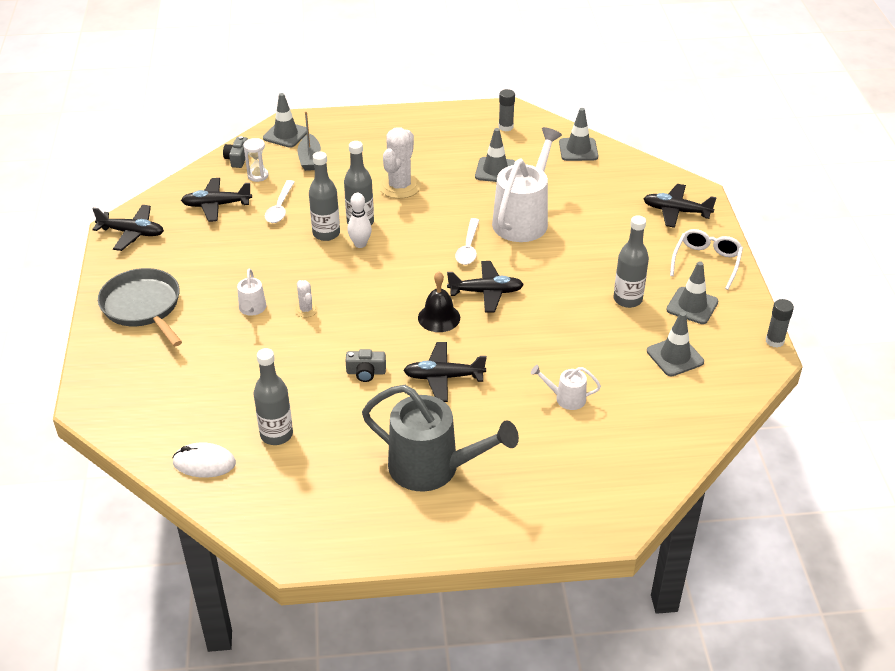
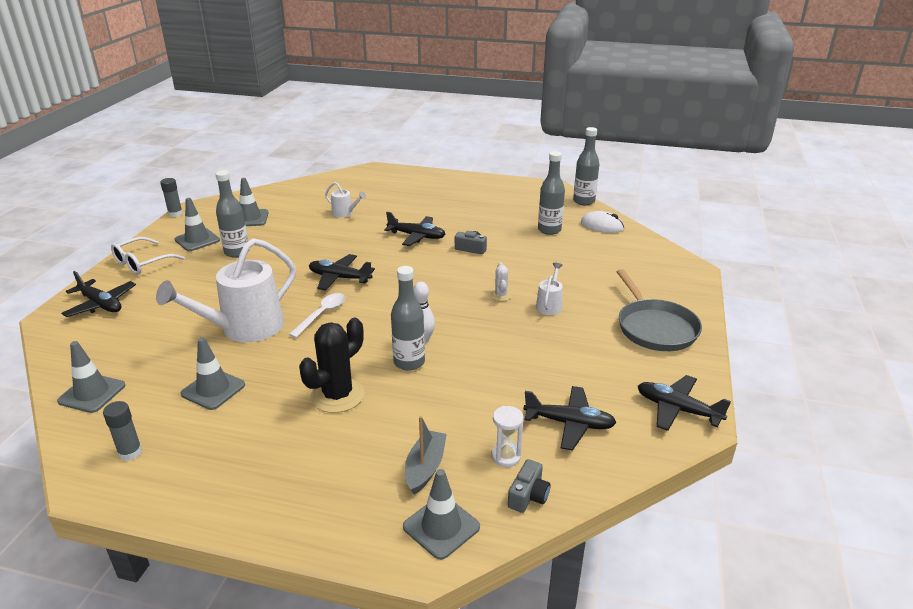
camera: 160 degrees left, 10 degrees down
(280, 208) = (491, 401): white spoon -> none
(326, 233) = (451, 358): grey bottle -> grey bottle (584, 201)
(399, 186) = (337, 395): white cactus -> black cactus
(433, 468) = (454, 201): grey watering can -> none
(439, 317) = (392, 269): black bell -> none

